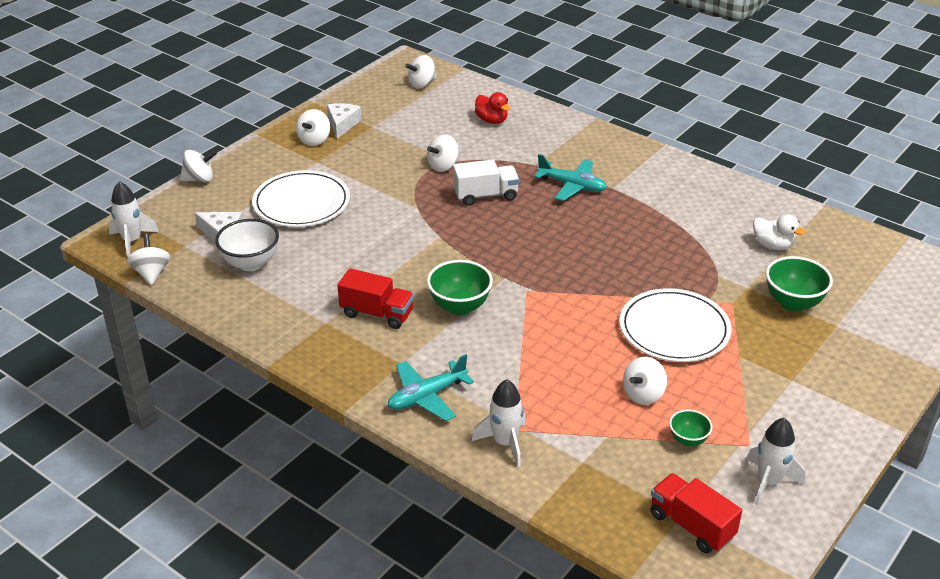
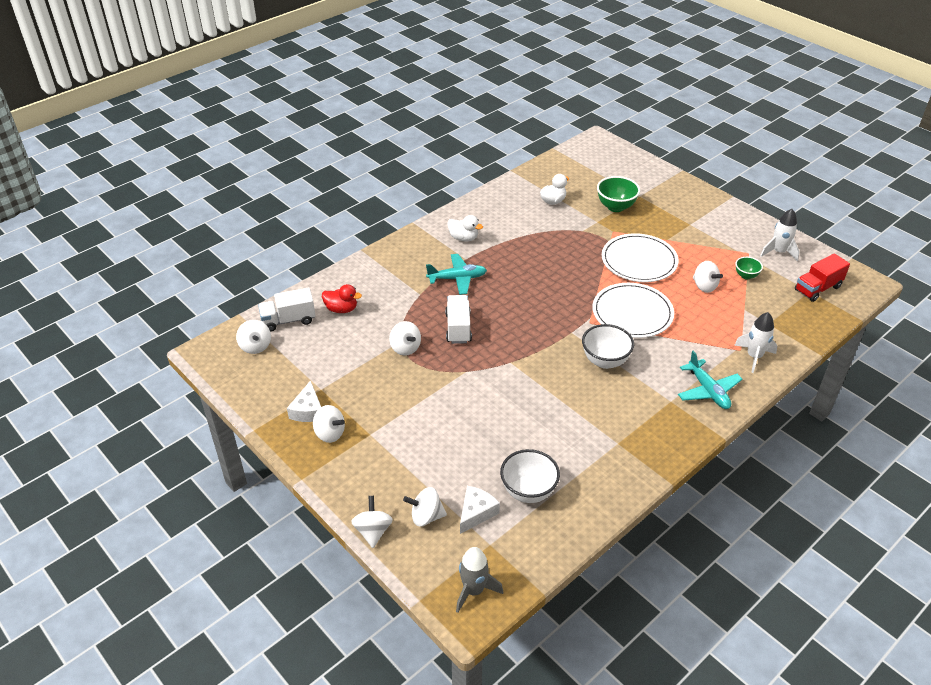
camera: 80 degrees left, 5 degrees up
(132, 241) = (474, 590): white rocket -> grey rocket
(151, 273) = (532, 572): white spinning top -> white spinning top (426, 516)
(301, 203) = (438, 449): white plate -> white plate (632, 313)
(342, 124) = (308, 410): white cheese -> white cheese turned 105 degrees counterclockwise
(377, 314) = (609, 410): red truck -> none
(460, 306) = (605, 361): green bowl -> white bowl
(465, 94) = (288, 320): none -> white truck
(491, 120) = (341, 309): red duck -> red duck turned 45 degrees clockwise
(572, 186) = (457, 279): turquoise plane -> turquoise plane turned 45 degrees clockwise
(652, 182) = (463, 238): none -> white duck

